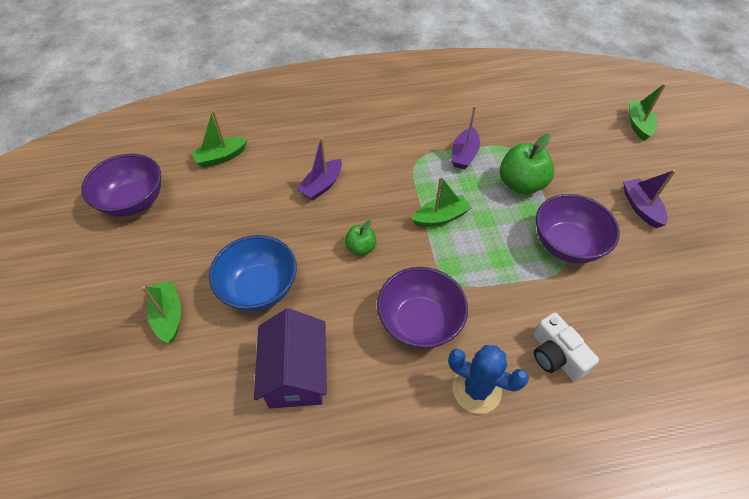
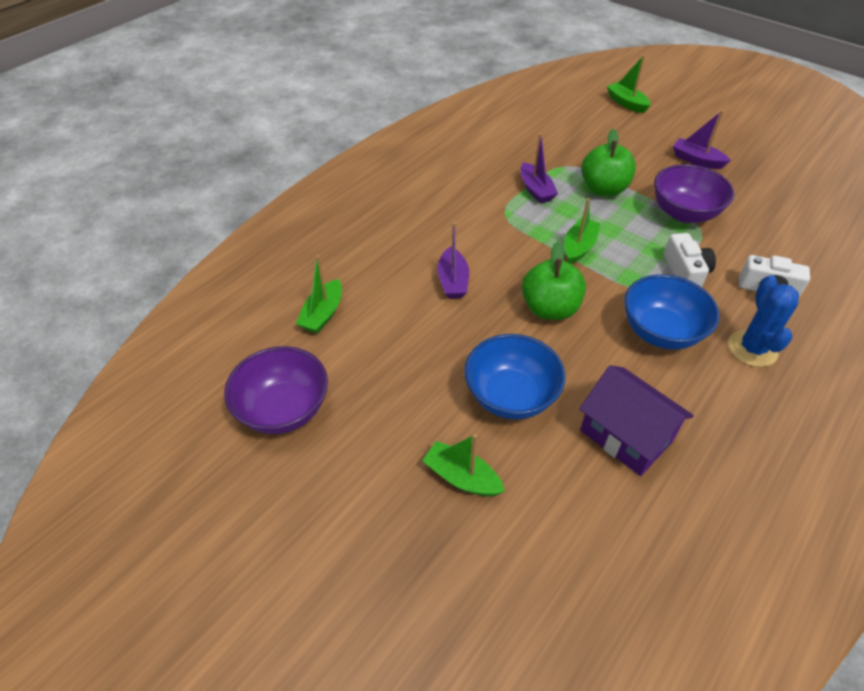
camera: 40 degrees left, 5 degrees down
(361, 248) = (549, 309): green apple -> green apple, size x1.78
(419, 322) = (661, 332): purple bowl -> blue bowl
(476, 389) = (752, 349): blue cactus -> blue cactus turned 75 degrees counterclockwise
(502, 291) = (685, 272): none -> white camera

